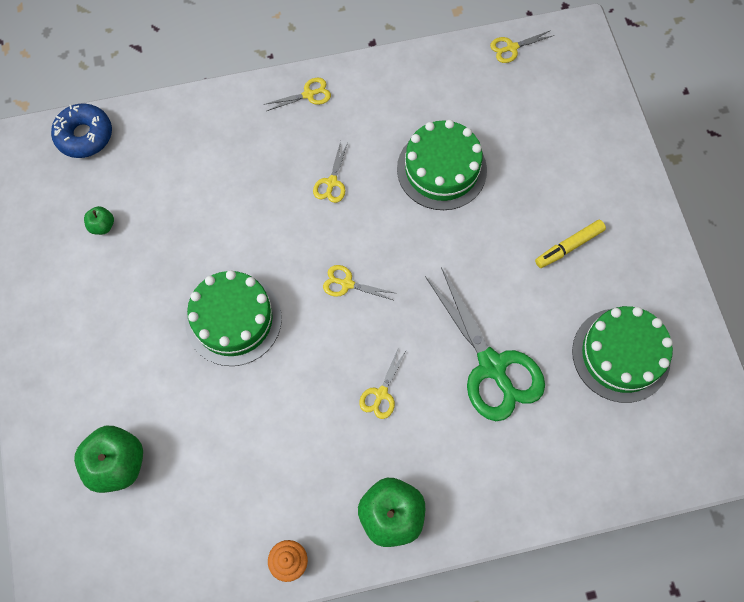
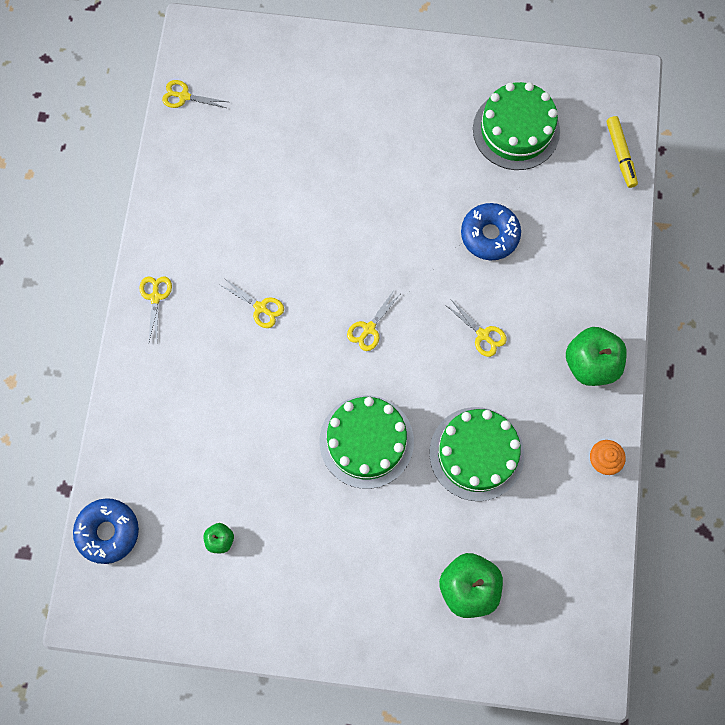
camera: 70 degrees left, 5 degrees up
(441, 169) = (287, 206): green cake -> green cake (476, 453)
(491, 366) = (489, 235): green scissors -> blue donut
(512, 47) = (184, 96): yellow scissors -> yellow scissors turned 105 degrees clockwise
(569, 246) = (404, 130): yellow marker -> yellow marker (620, 154)

